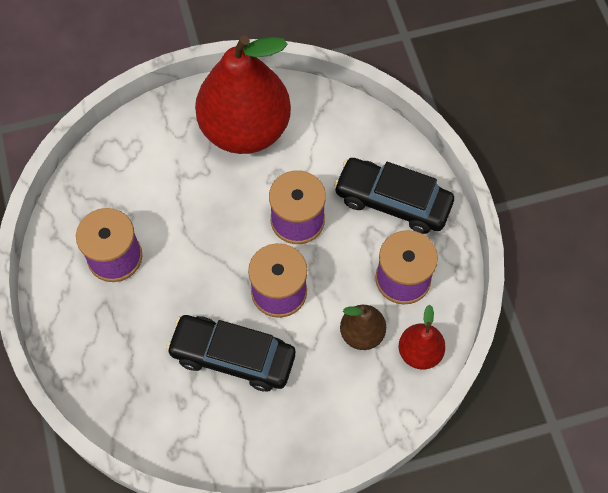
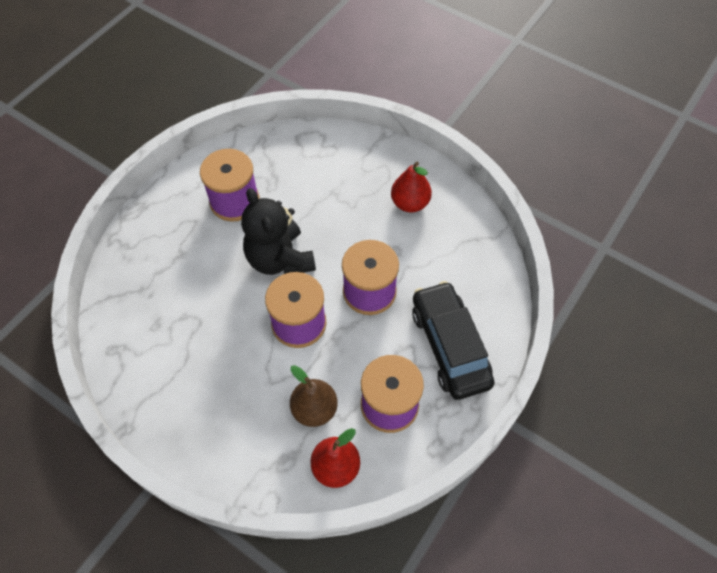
camera: 50 degrees right, 5 degrees down
(207, 263) = (280, 259): none -> black teddy bear
(233, 357) = (219, 332): black car -> none
(245, 129) = (410, 203): red pear -> red pear, size x0.45

